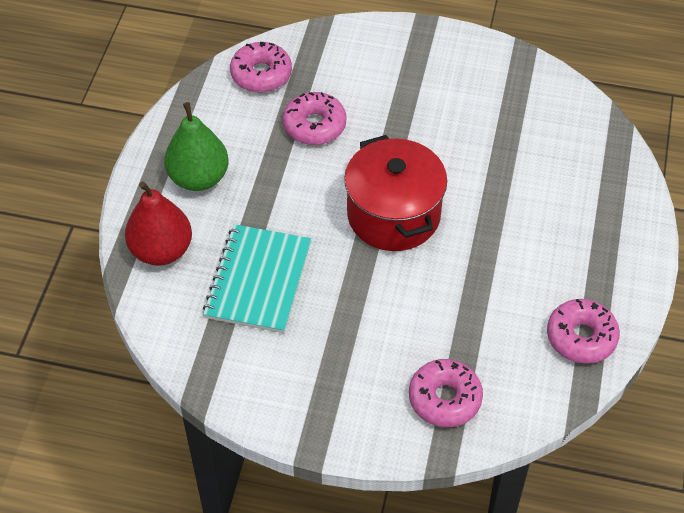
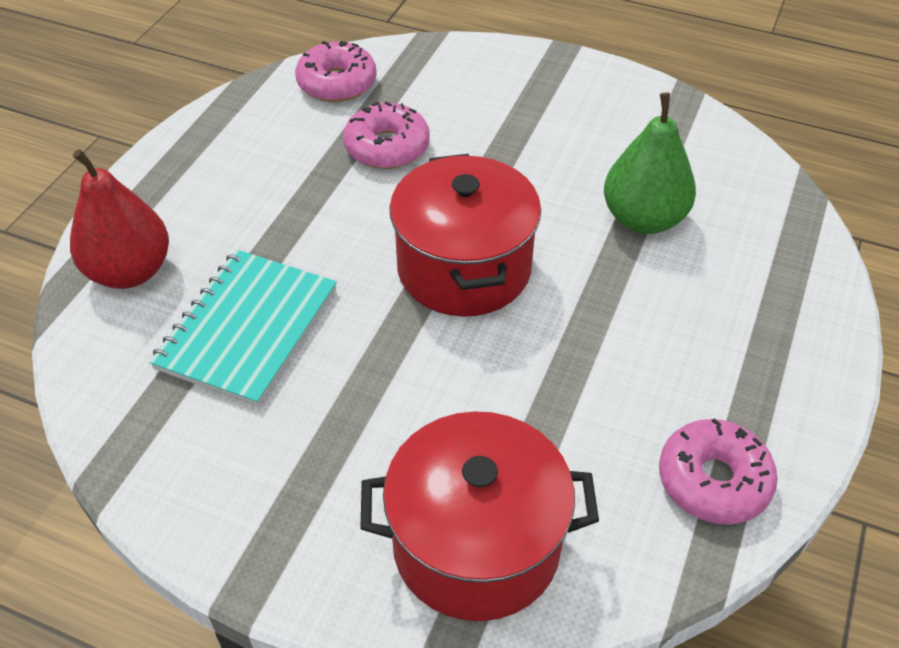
camera: 10 degrees right, 5 degrees down
(199, 178) = (214, 189): green pear -> green pear (643, 219)
(444, 398) = (476, 545): pink donut -> red pot

